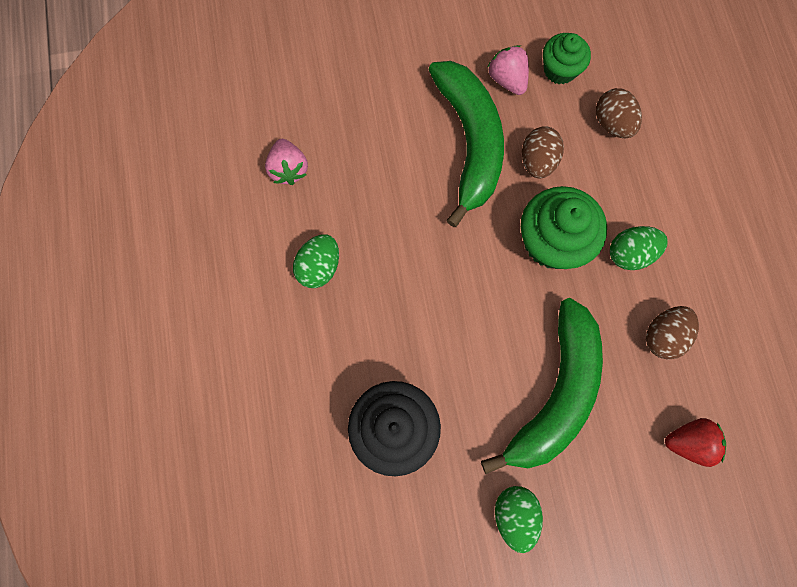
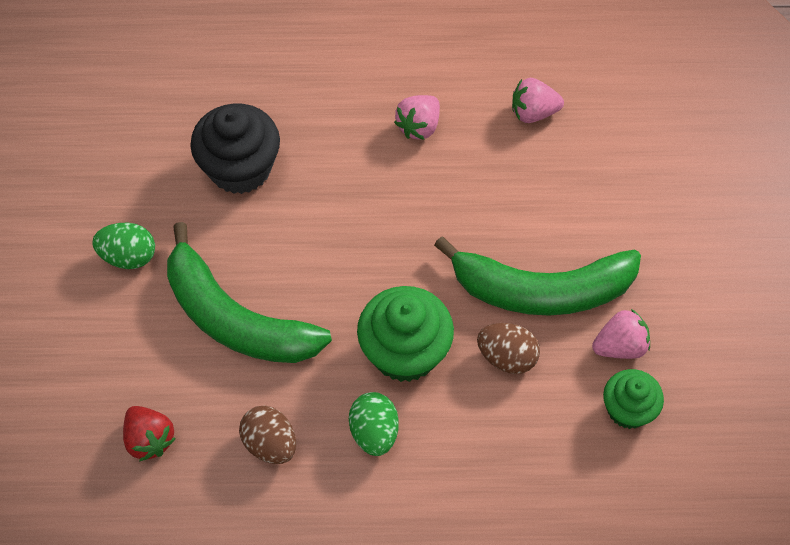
camera: 100 degrees right, 15 degrees down
(319, 267) = (419, 126): green egg -> pink strawberry
(612, 123) = (545, 454): brown egg -> none
(688, 442) = (150, 439): red strawberry -> red strawberry turned 45 degrees counterclockwise

